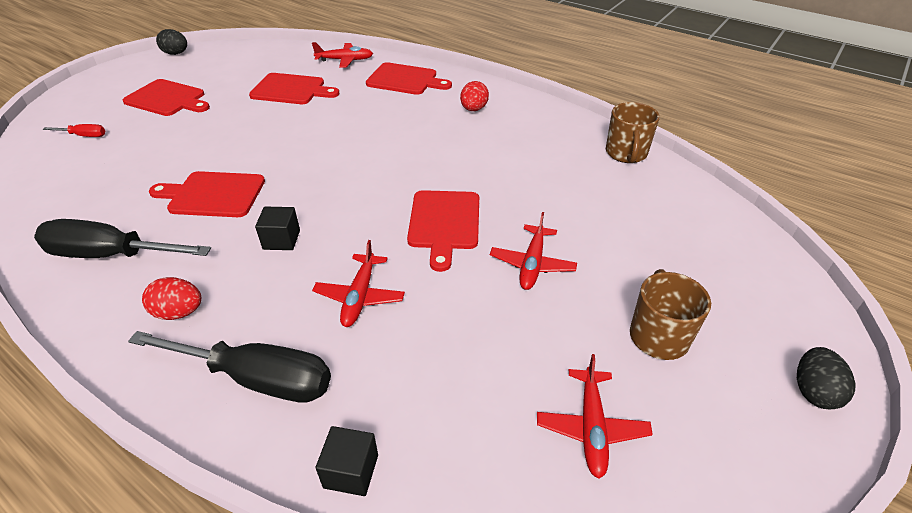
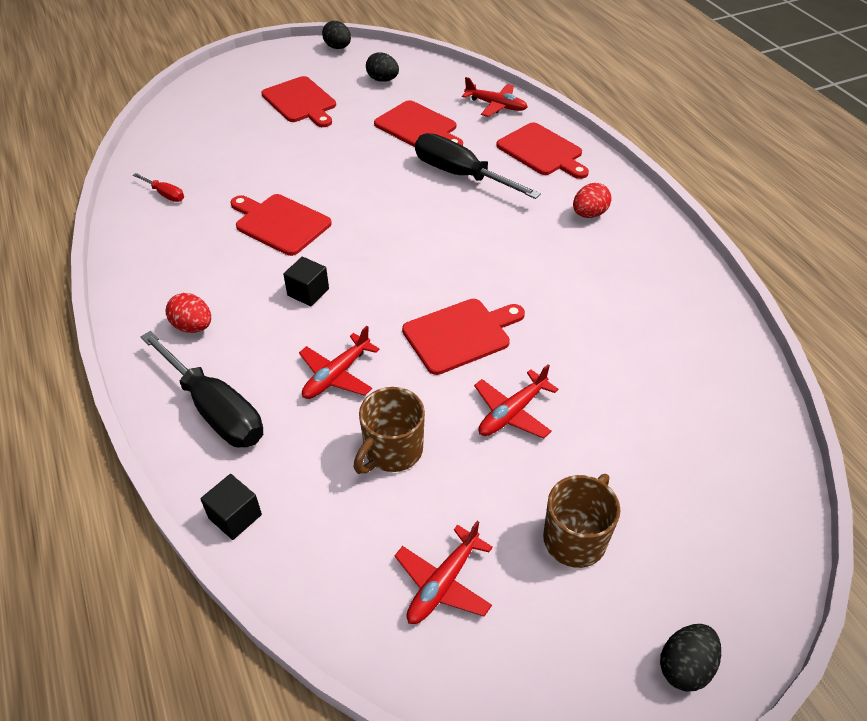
camera: 30 degrees right, 5 degrees up
(84, 136) = (212, 121): red screwdriver -> red screwdriver (165, 194)
(111, 255) = (173, 252): black screwdriver -> black screwdriver (461, 175)
(235, 66) = (383, 80): none -> black egg
(444, 223) = (460, 335): red cutting board -> red cutting board turned 150 degrees counterclockwise
(626, 154) = (719, 332): brown mug -> brown mug (392, 451)

